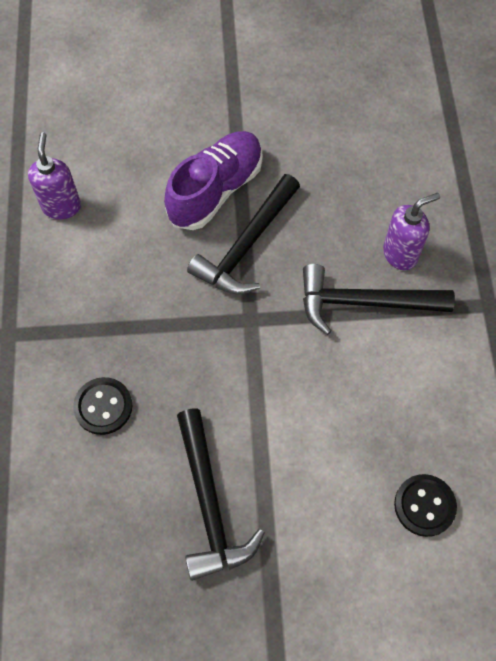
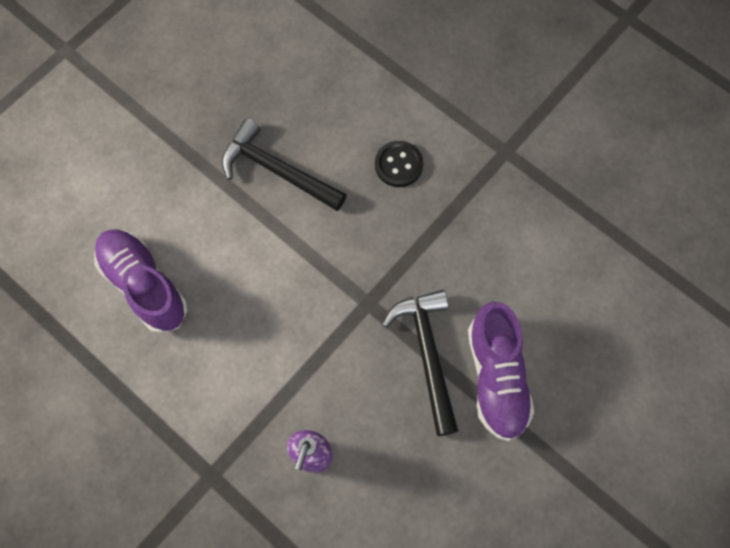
camera: 135 degrees right, 5 degrees up
(61, 206) = (582, 260): purple soap dispenser -> none
(364, 302) = (303, 389): black hammer -> none
(424, 505) = (144, 285): black button -> purple shoe

